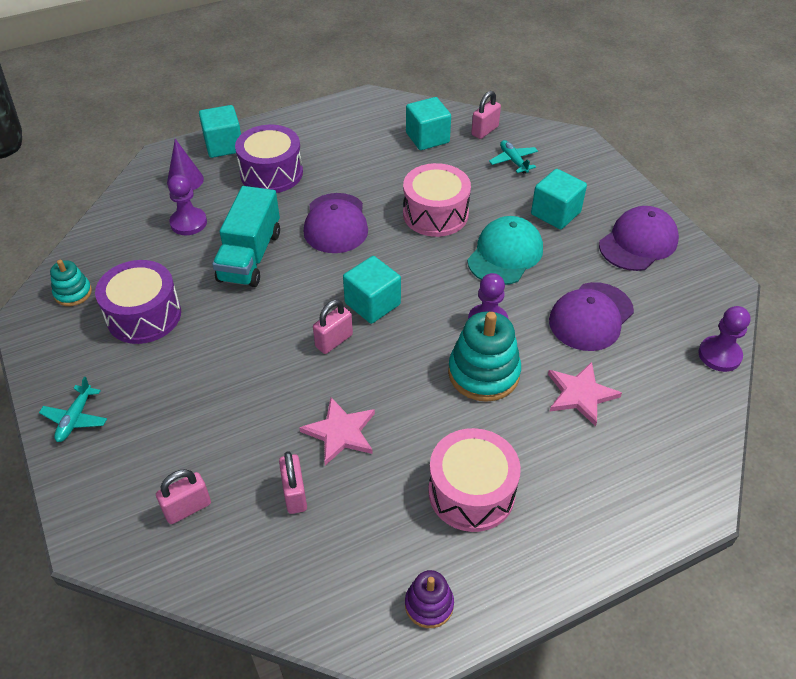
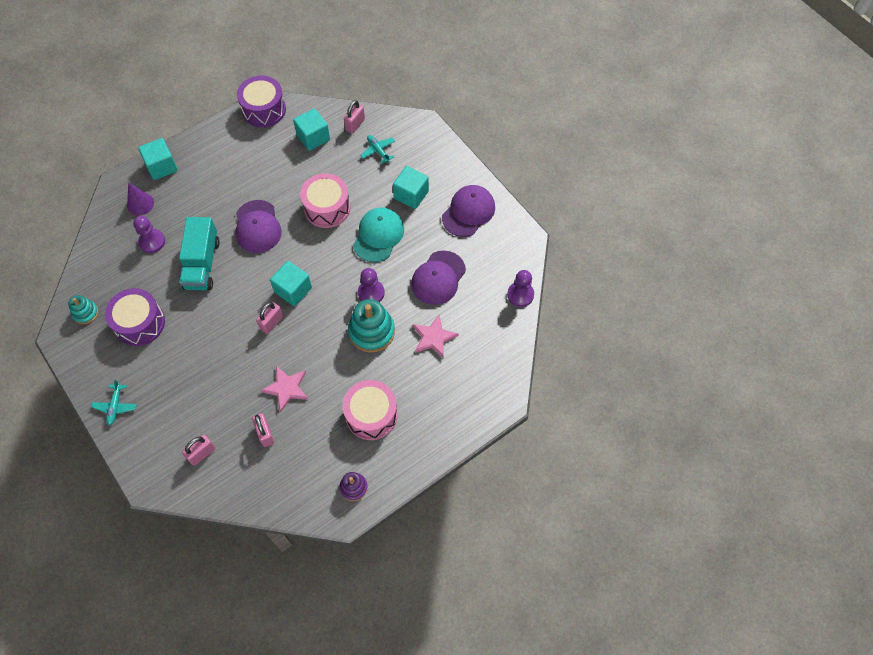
camera: 10 degrees left, 15 degrees up
(271, 173) = (203, 188): purple drum -> purple drum (264, 110)

